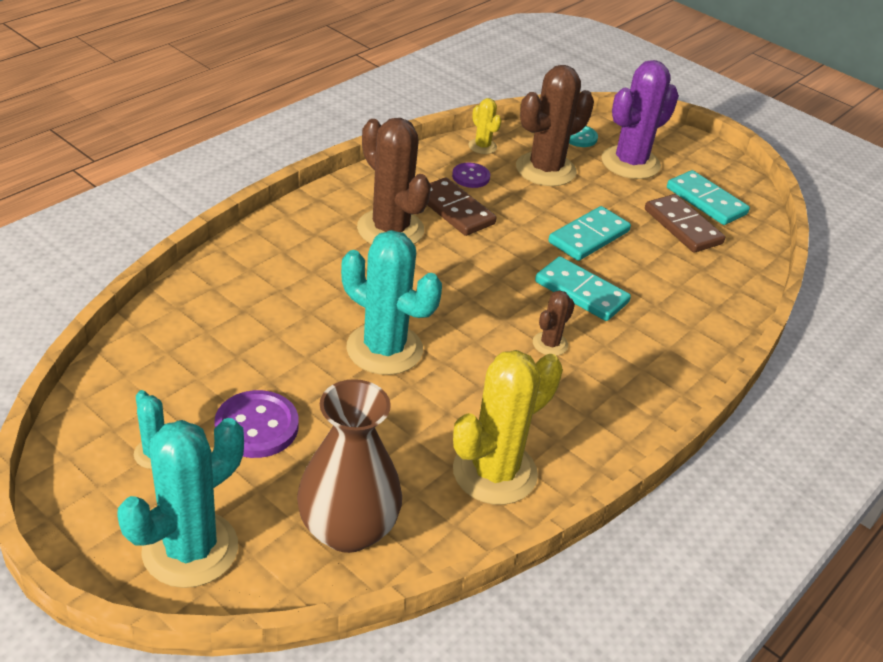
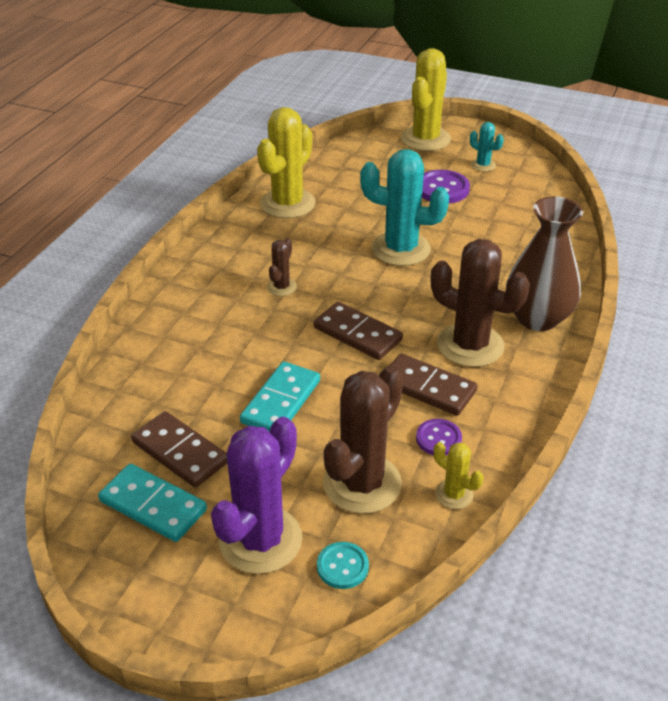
camera: 165 degrees right, 0 degrees up
(190, 549) = (425, 139): turquoise cactus -> yellow cactus
(348, 529) = (355, 162): brown vase -> brown vase (537, 318)
(492, 270) = (357, 334): none -> brown domino
(581, 292) = (270, 338): turquoise domino -> none

